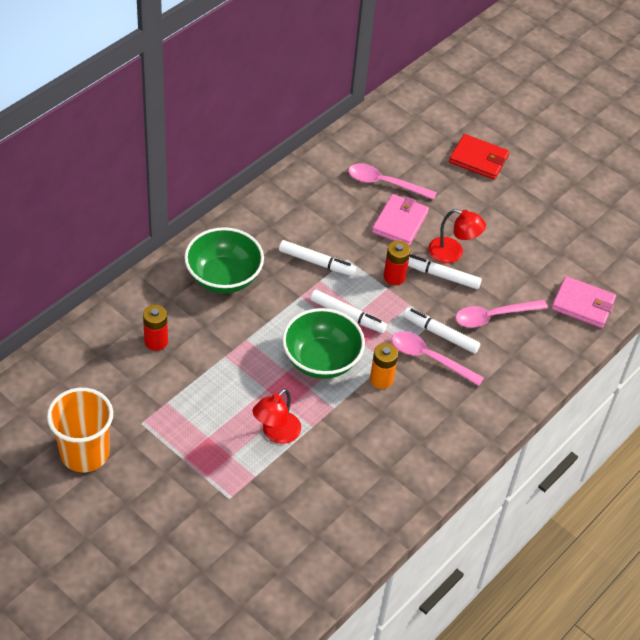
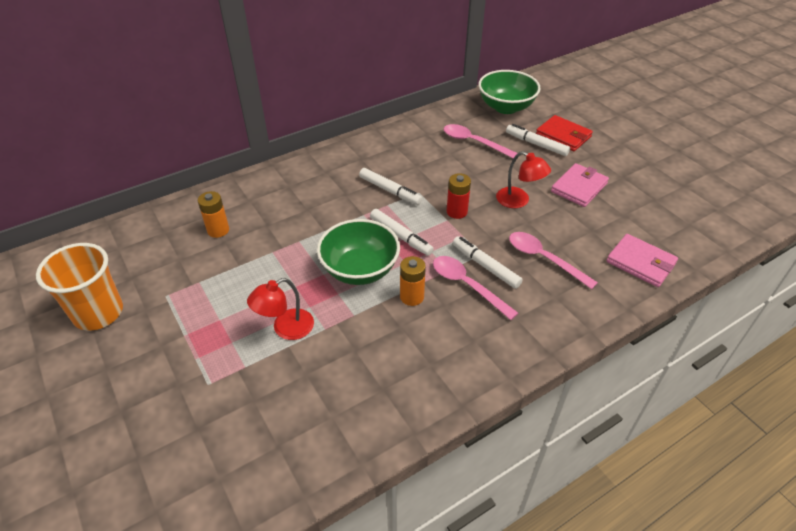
camera: 20 degrees right, 5 degrees down
(156, 341) = (218, 230): red battery -> orange battery
(224, 277) = (303, 190): green bowl -> green bowl (506, 107)
(400, 222) = (477, 171): pink wallet -> pink wallet (579, 187)
(441, 275) = (502, 217): white marker -> white marker (536, 144)
(493, 316) = (544, 259): pink spoon -> pink spoon turned 45 degrees clockwise

